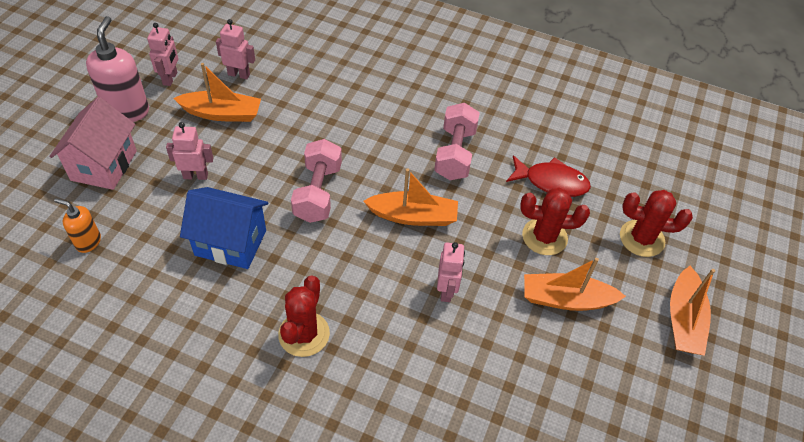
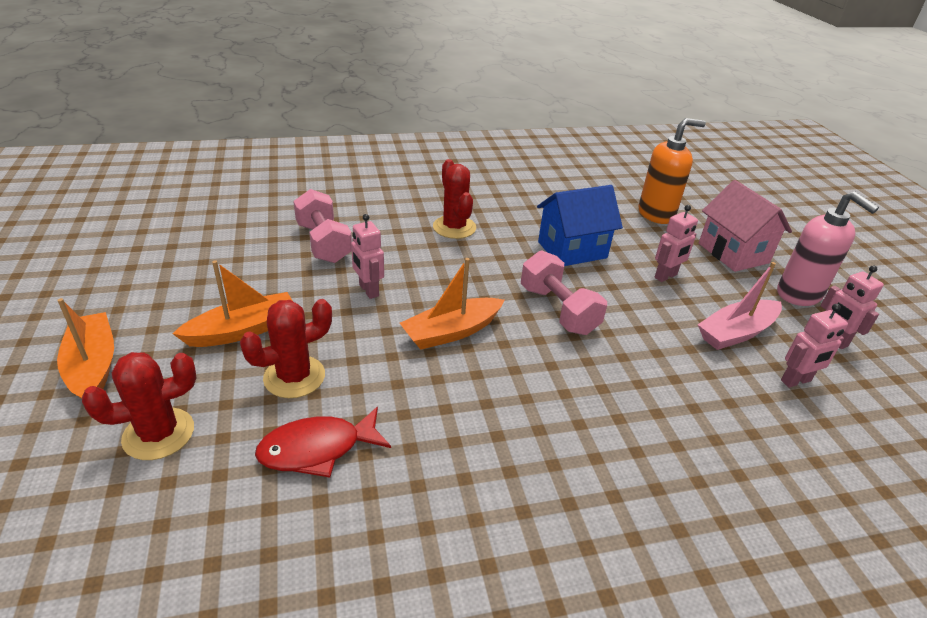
camera: 145 degrees right, 15 degrees down
(88, 242) = (656, 214): orange soap dispenser -> orange soap dispenser, size x1.79
(222, 113) = (736, 333): orange boat -> pink boat
(455, 154) = (468, 420): pink dumbbell -> pink dumbbell (323, 243)

